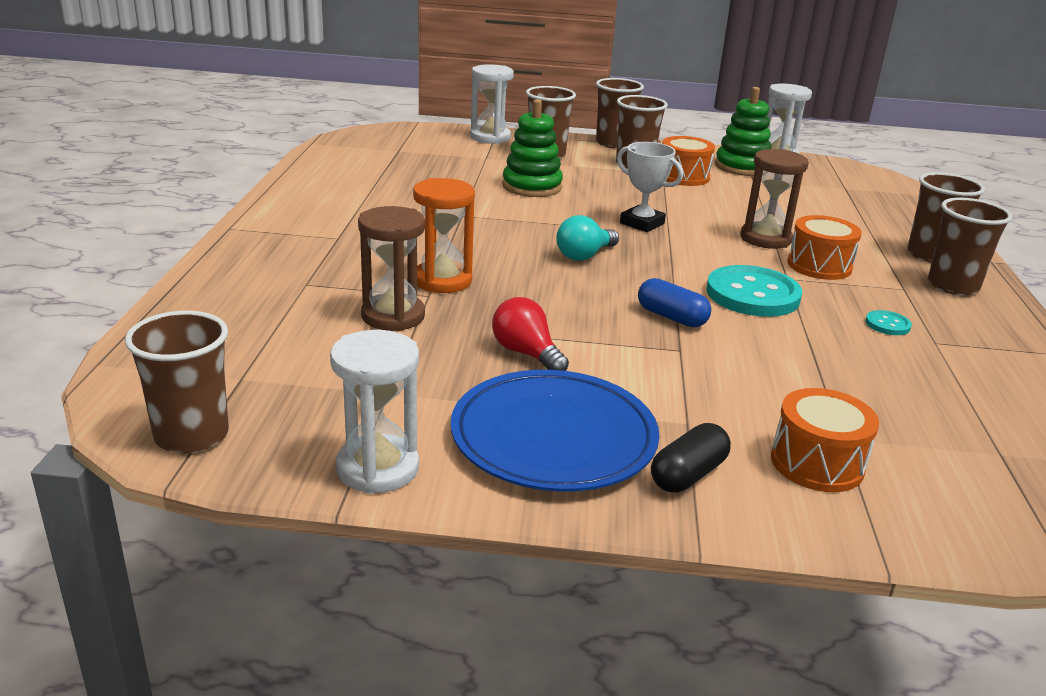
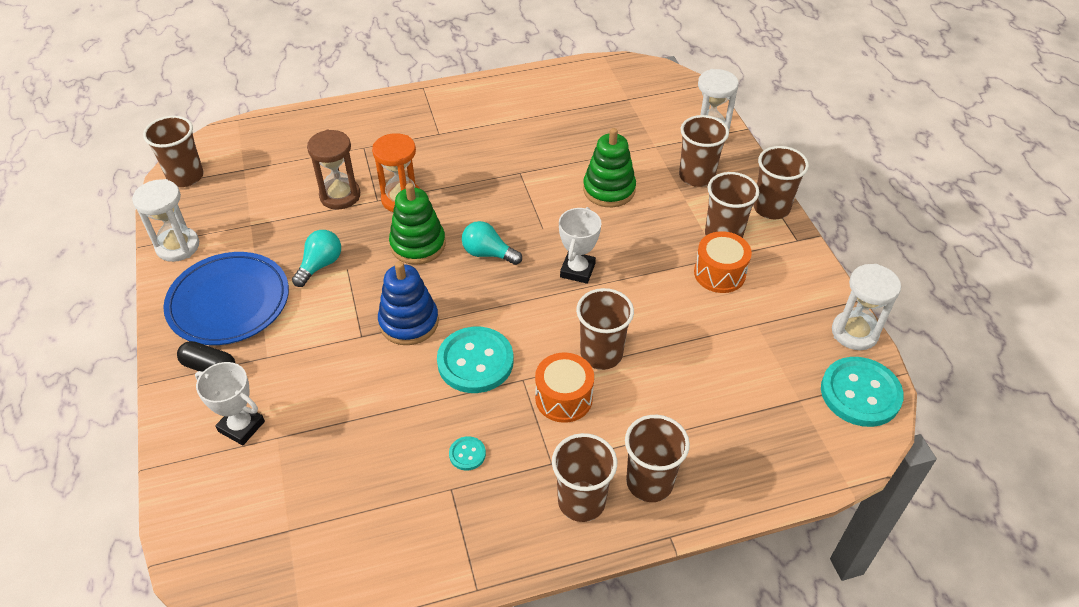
camera: 70 degrees right, 20 degrees up
(526, 353) = (320, 265): red light bulb -> turquoise light bulb
(671, 317) = (409, 322): blue capsule -> blue stacking toy
(742, 167) = (790, 309): green stacking toy -> green stacking toy (418, 245)
(765, 239) = (601, 354): brown hourglass -> brown cup
(817, 463) = (241, 426): orange drum -> white trophy
(843, 170) = (860, 393): none -> turquoise button

